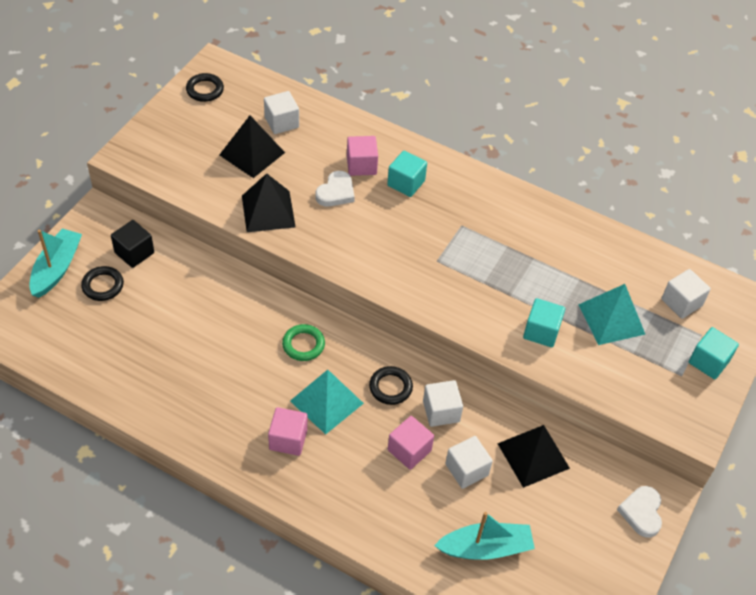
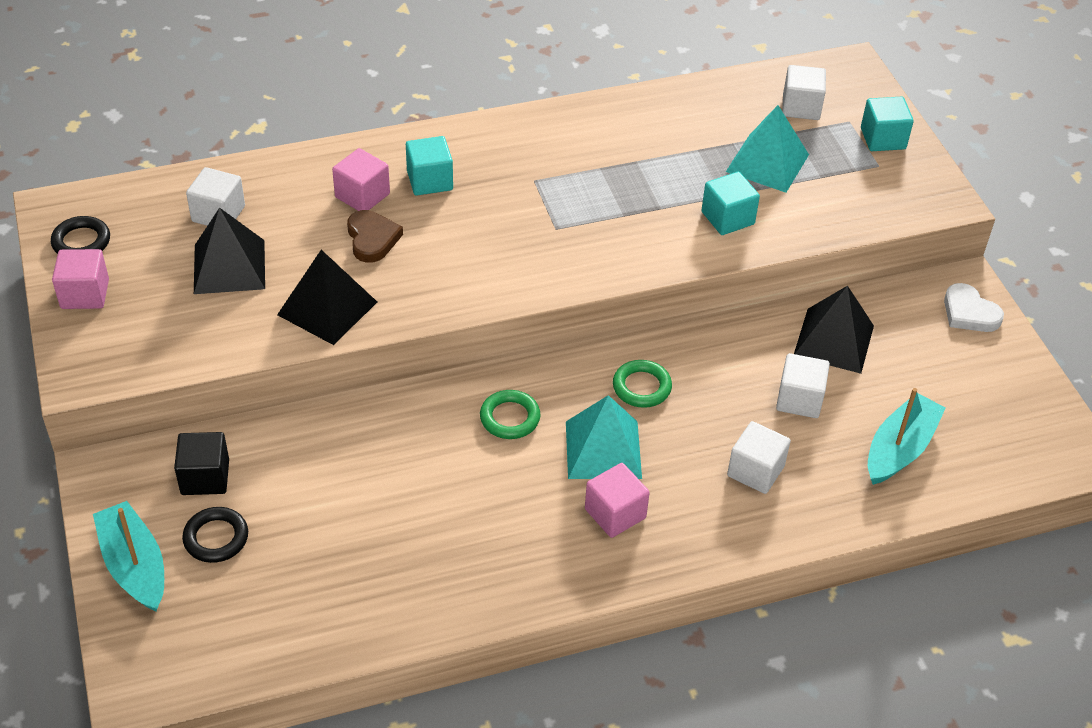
camera: 45 degrees left, 5 degrees down
(336, 192) = (372, 239): white heart -> brown heart
(390, 387) = (641, 387): black ring -> green ring
(409, 450) = (732, 426): pink cube -> pink cube (85, 294)
(441, 411) = (712, 370): white cube -> white cube (755, 471)

